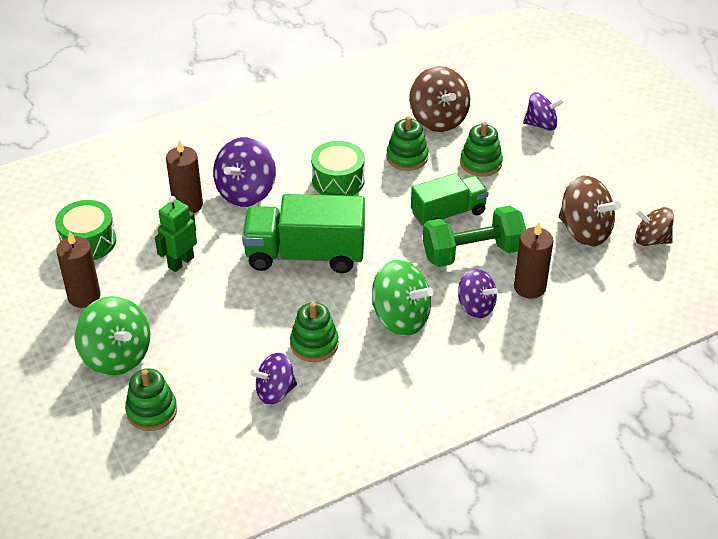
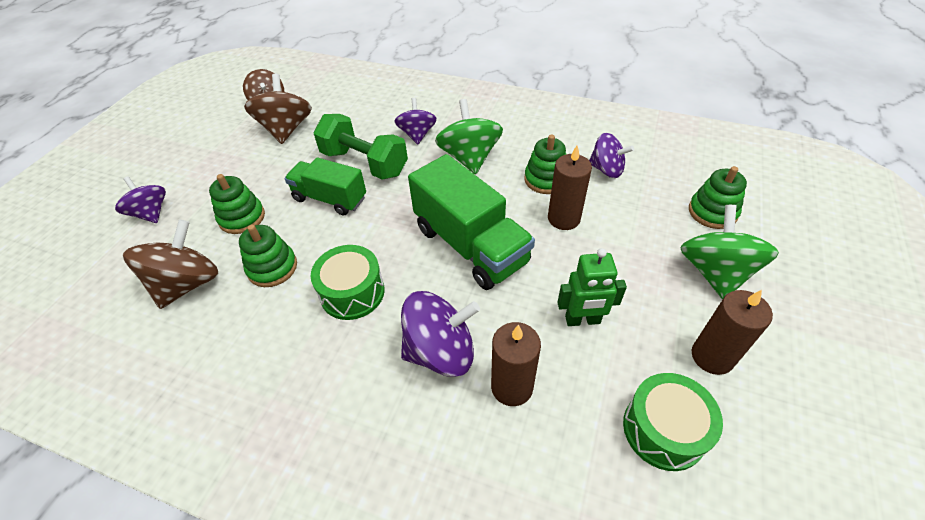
camera: 130 degrees left, 5 degrees up
(529, 287) = (371, 124): brown candle -> brown candle (563, 218)

